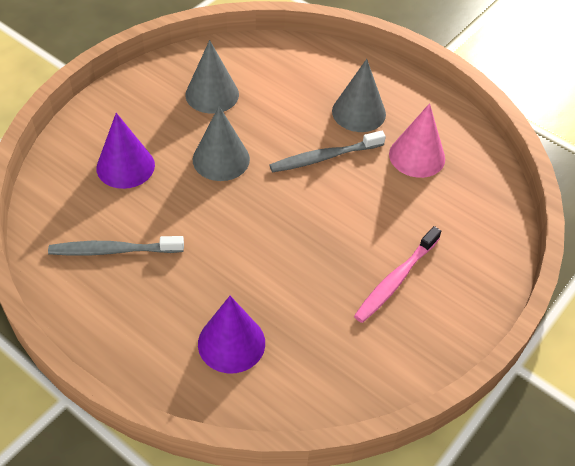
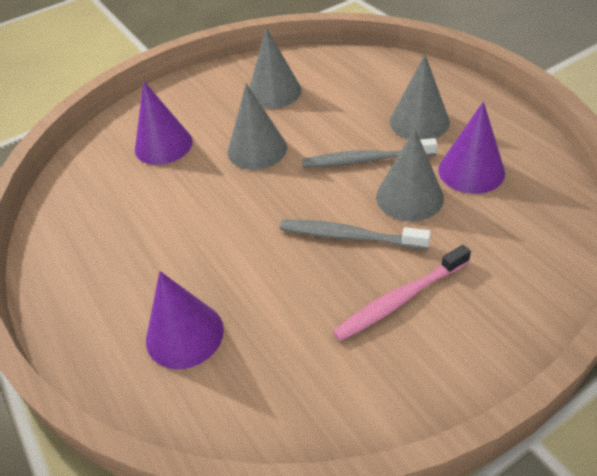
camera: 25 degrees right, 5 degrees down
(113, 250) = (114, 219): grey toothbrush -> grey toothbrush (349, 236)
(374, 188) = (409, 197): none -> grey cone
(417, 156) = (471, 171): pink cone -> purple cone

